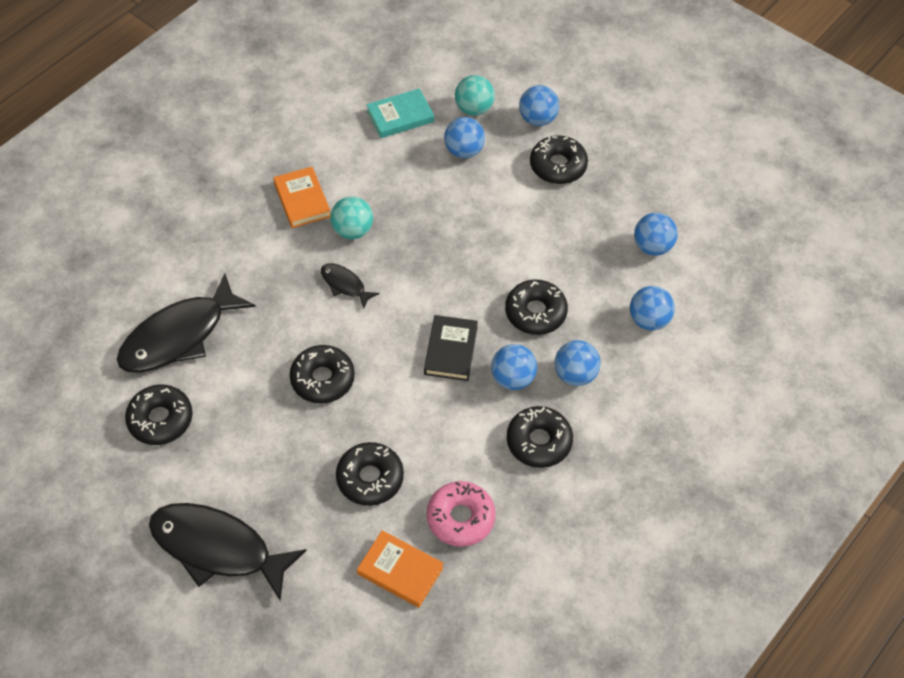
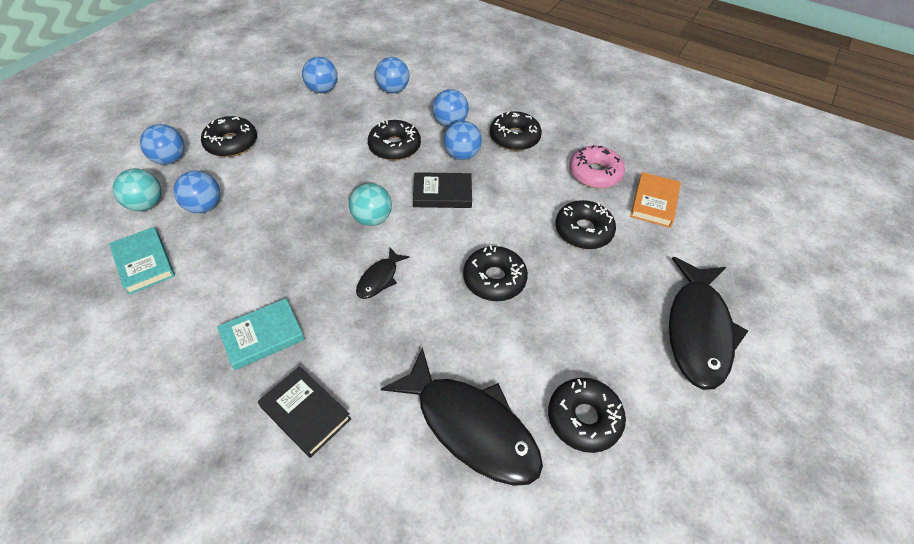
camera: 100 degrees left, 5 degrees down
(224, 228) = (305, 413): none -> black book
(302, 200) = (263, 336): orange book -> turquoise book
(352, 230) = (308, 282): turquoise ball -> turquoise ball (372, 219)

